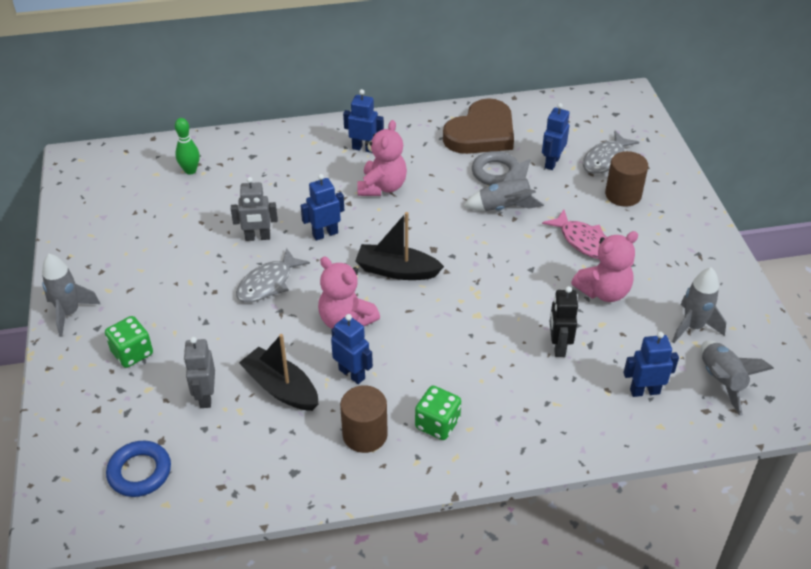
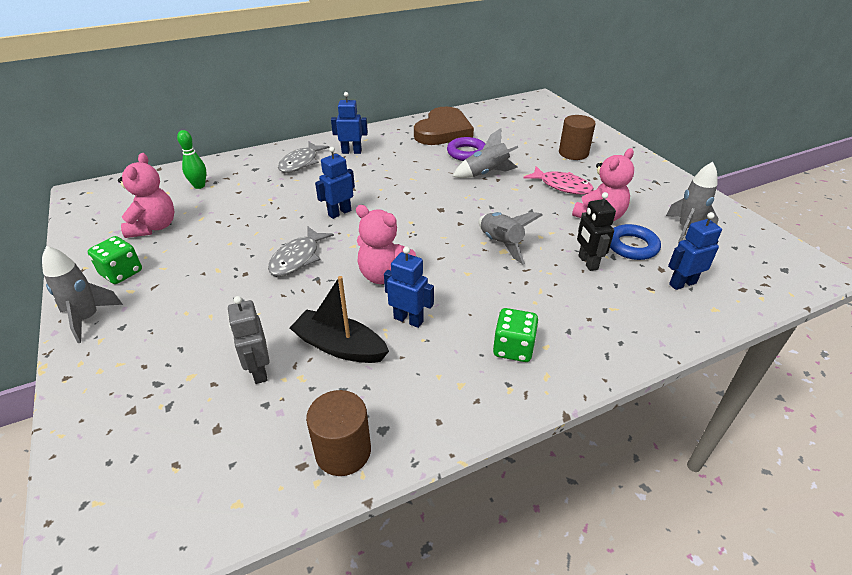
camera: 15 degrees left, 5 degrees down
(132, 353) = (166, 344): green dice -> green dice (121, 273)
(139, 472) = (196, 471): blue ring -> blue ring (632, 246)
(257, 237) = (277, 224): grey robot -> none
(365, 434) = (445, 373): brown cylinder -> brown cylinder (343, 451)
(382, 187) = (377, 174): pink teddy bear -> pink teddy bear (154, 227)
(397, 270) = (416, 229): black boat -> none
(495, 172) = (467, 153): grey ring -> purple ring
(552, 162) = (507, 141): blue robot -> none
(606, 159) = (547, 134): grey fish -> grey fish (301, 163)
(721, 381) = (738, 264): grey rocket -> grey rocket (501, 244)

